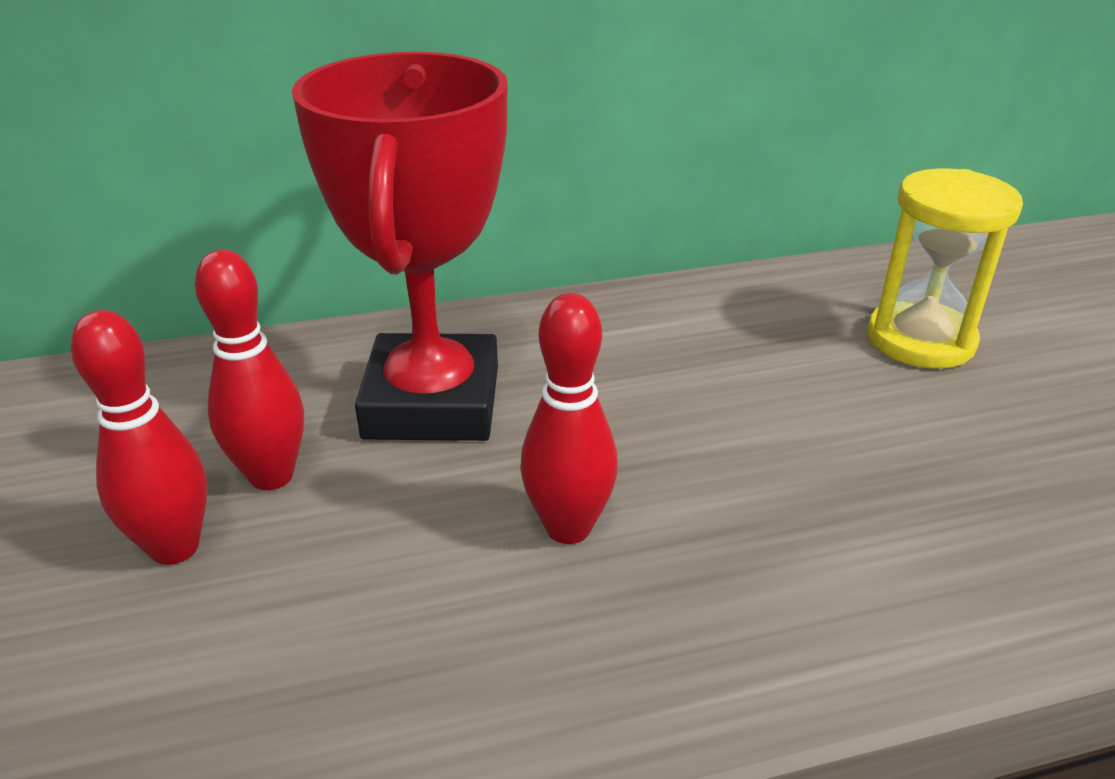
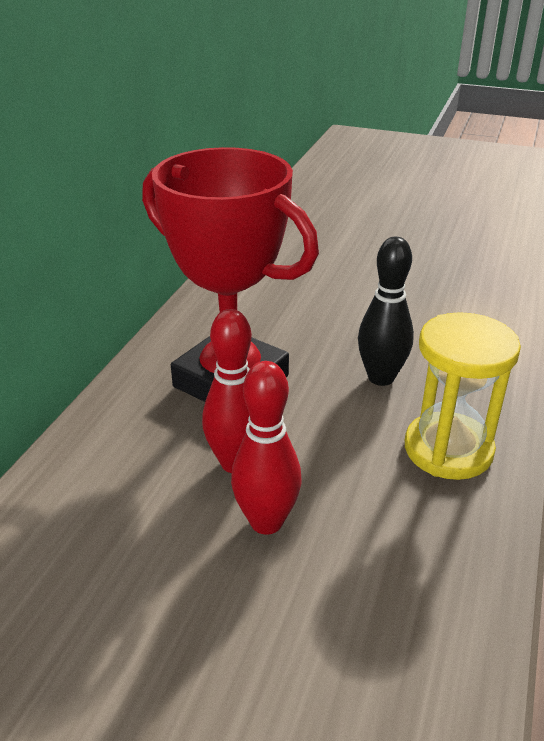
camera: 55 degrees left, 0 degrees up
(568, 528) = (381, 378): red bowling pin -> black bowling pin
(920, 340) = (344, 234): yellow hourglass -> yellow hourglass (448, 449)

